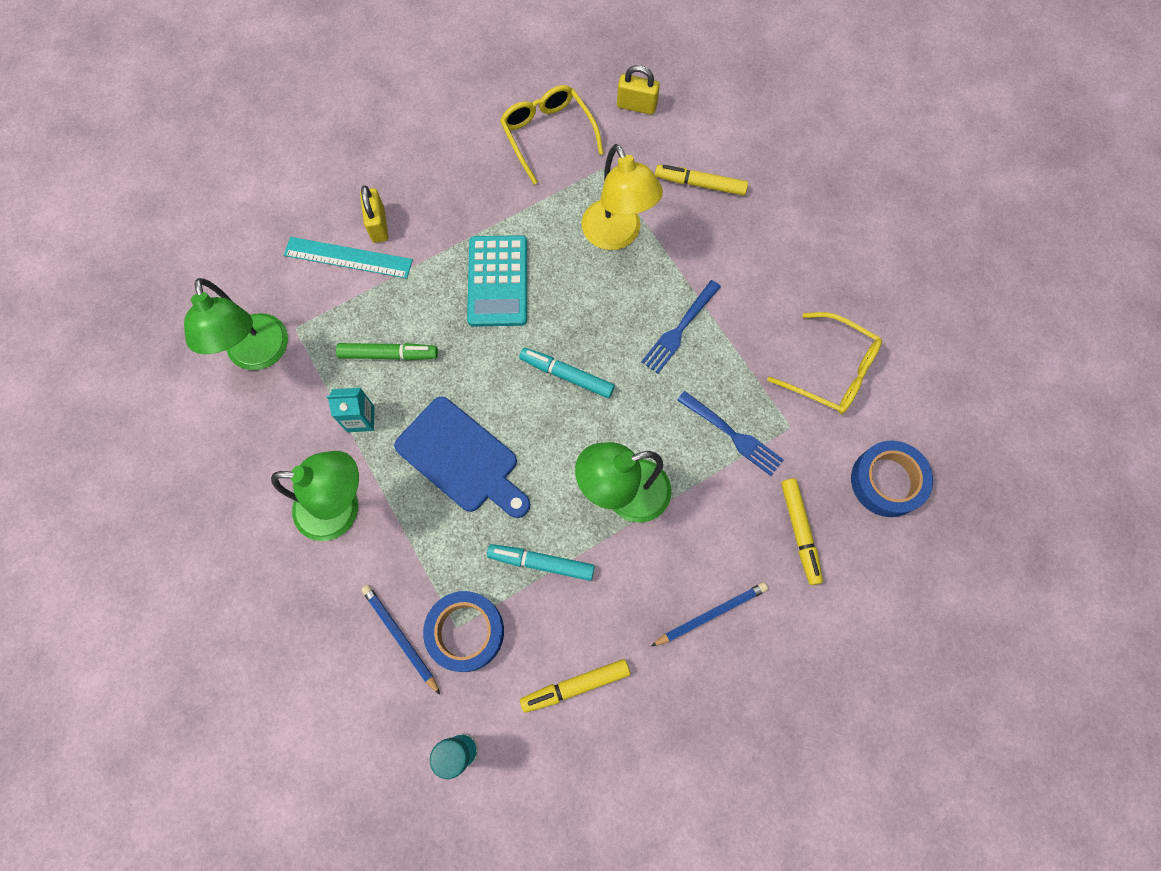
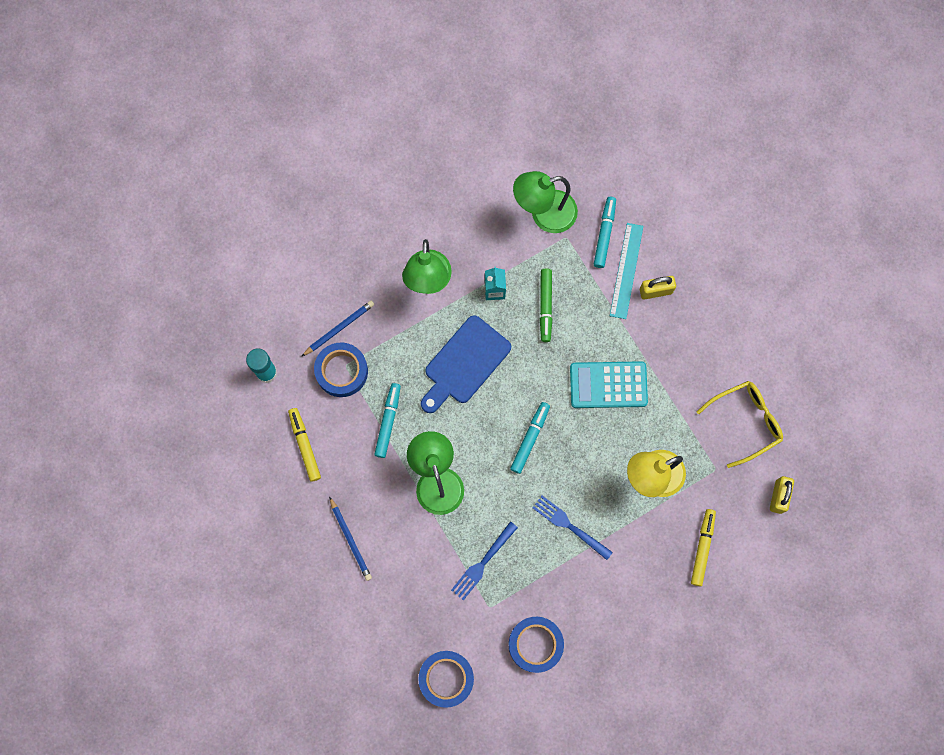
camera: 90 degrees right, 5 degrees up
(296, 282) = (604, 234): none -> turquoise marker
(799, 531) = (408, 608): yellow marker -> none
(832, 371) = (535, 644): yellow glasses -> blue tape

